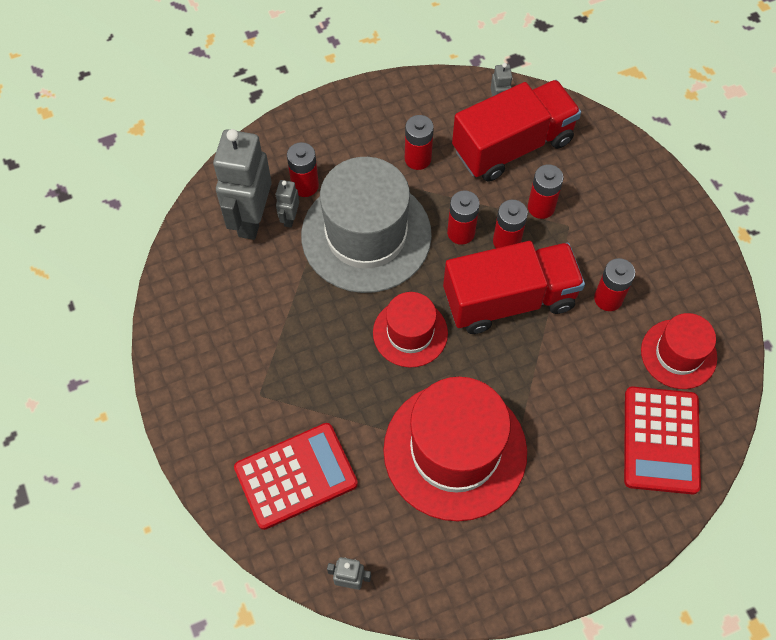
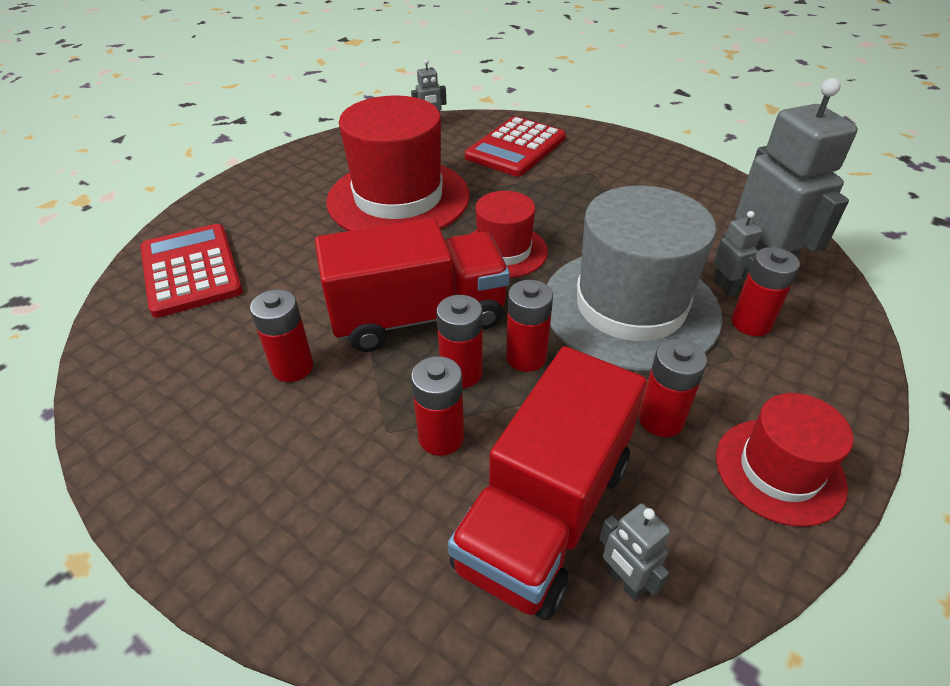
camera: 150 degrees right, 20 degrees down
(509, 300) = (418, 317): red truck -> red truck turned 150 degrees counterclockwise
(678, 354) = (181, 348): red hat -> red hat (779, 470)

